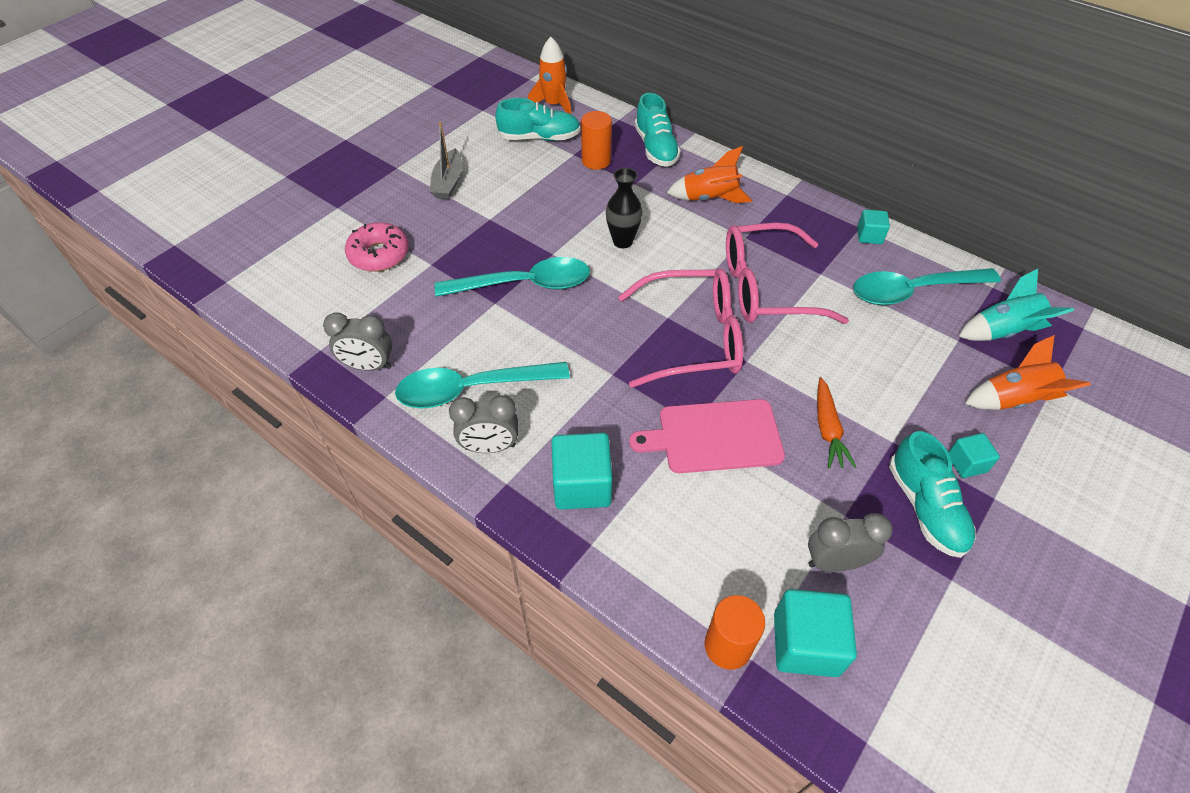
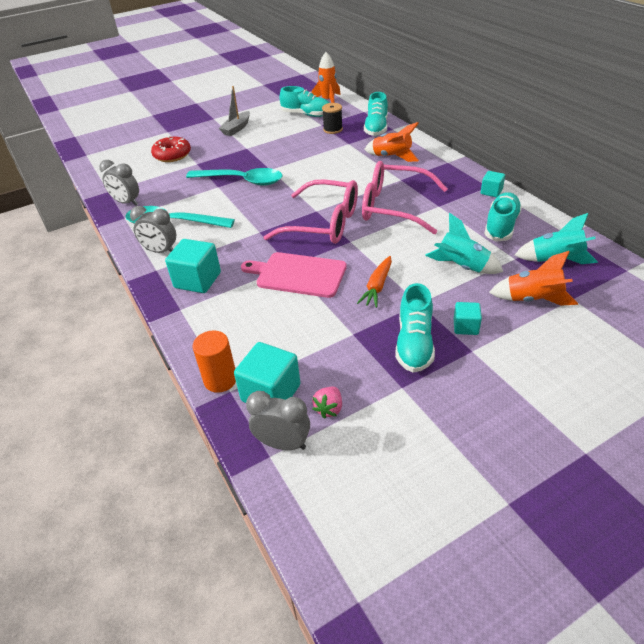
camera: 25 degrees right, 10 degrees down
(379, 254) = (172, 155): pink donut -> red donut
(596, 161) = (333, 129): orange cylinder -> black spool
(622, 241) = (318, 170): black vase -> none
(835, 562) = (325, 356): grey clock -> grey clock (283, 444)
(890, 643) = (329, 409): none -> pink strawberry
(907, 369) = (461, 267): none -> turquoise rocket
(913, 291) = (501, 226): turquoise spoon -> turquoise shoe

